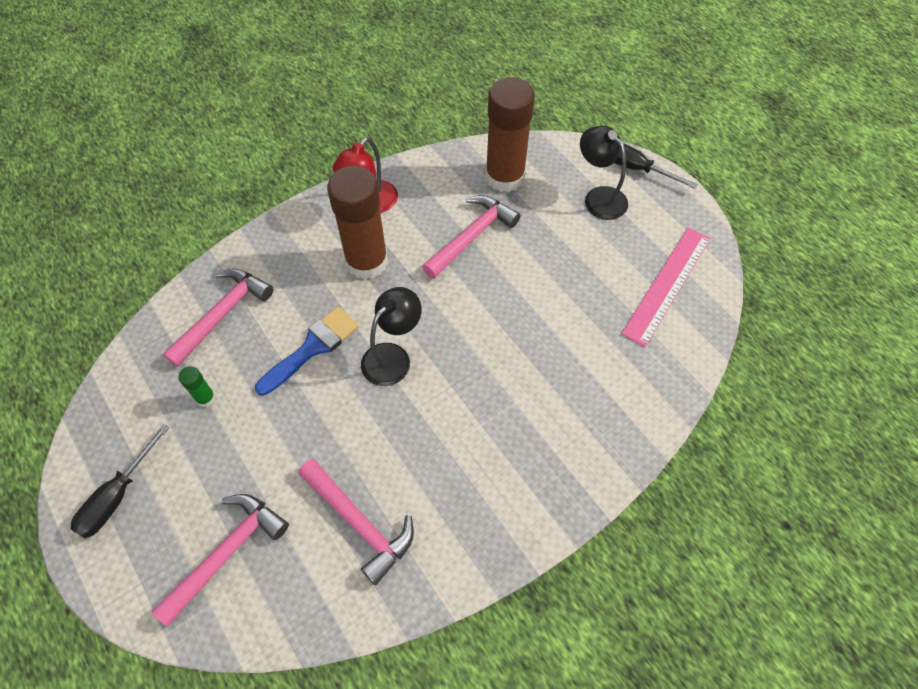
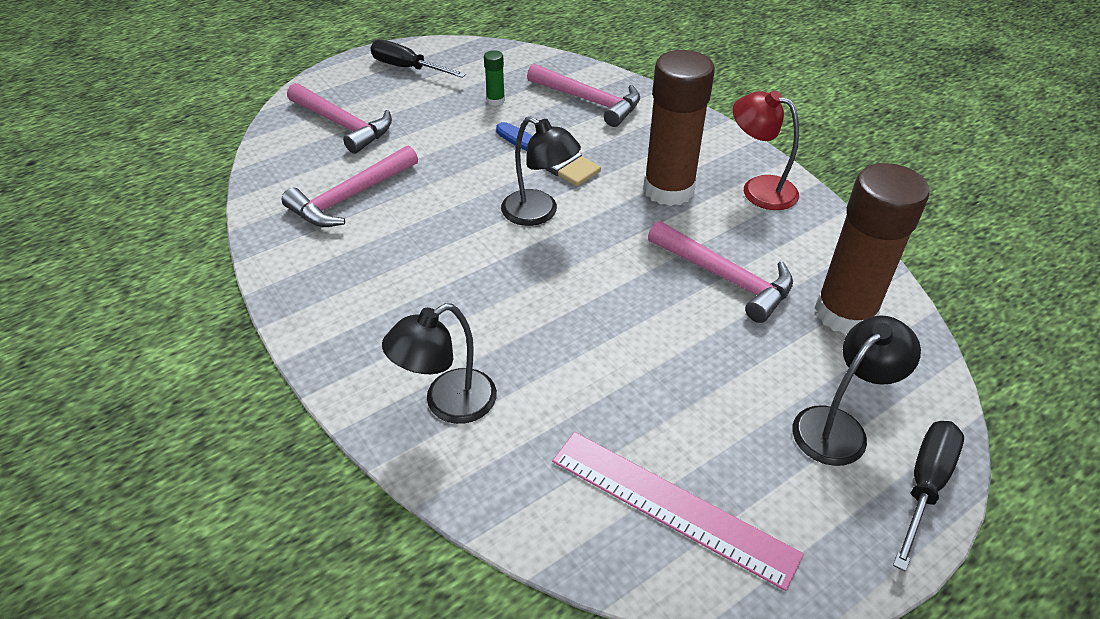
camera: 90 degrees right, 15 degrees down
(605, 413) = (448, 404): none -> black lamp

